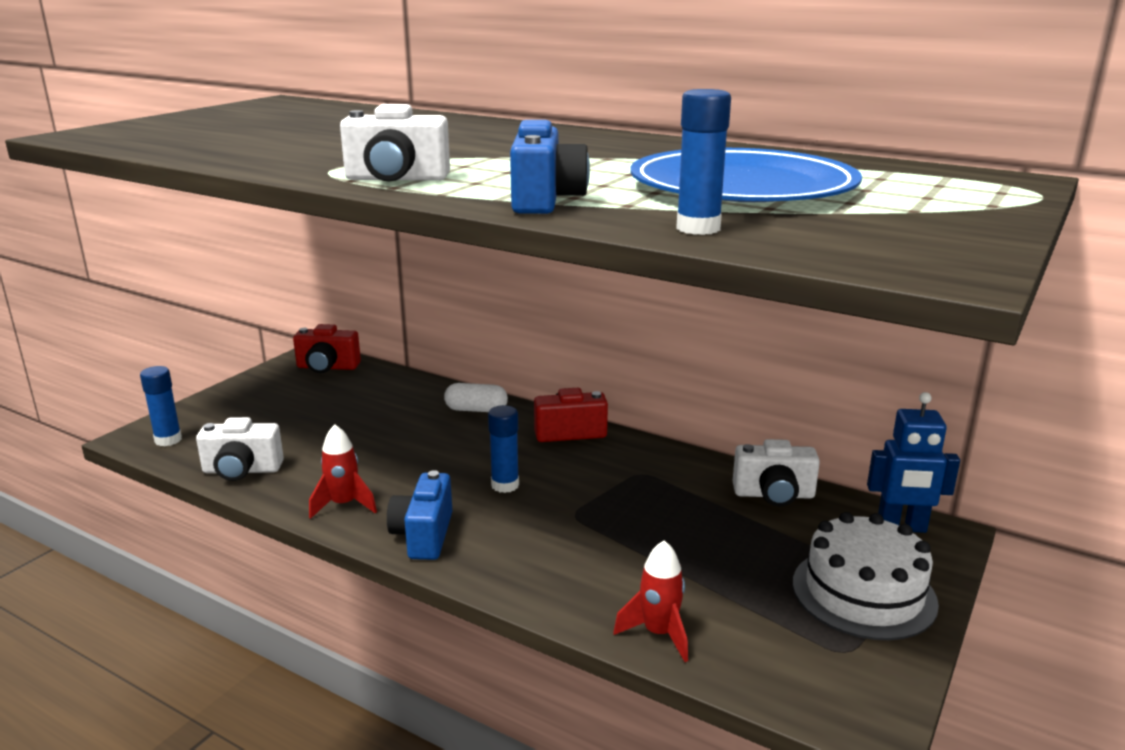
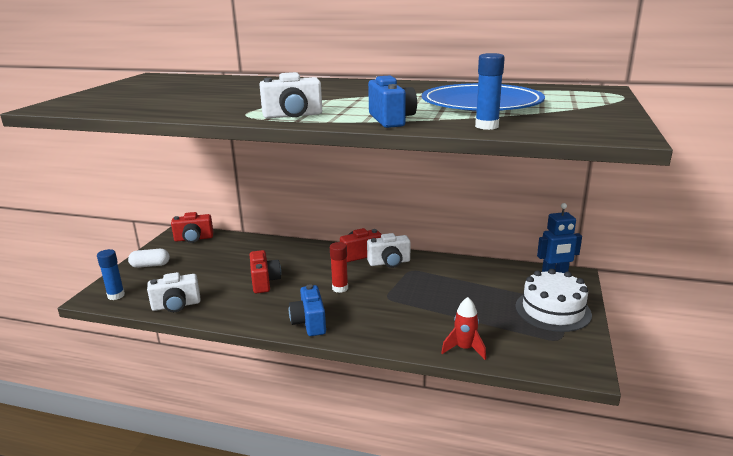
camera: 15 degrees left, 0 degrees up
(344, 505) = (252, 314): red rocket -> none
(392, 454) = (264, 282): none -> red camera
(476, 410) = (299, 250): white capsule -> white capsule (150, 265)
(505, 485) = (340, 288): blue glue stick -> red glue stick
(774, 495) = (485, 270): white camera -> white camera (389, 263)

